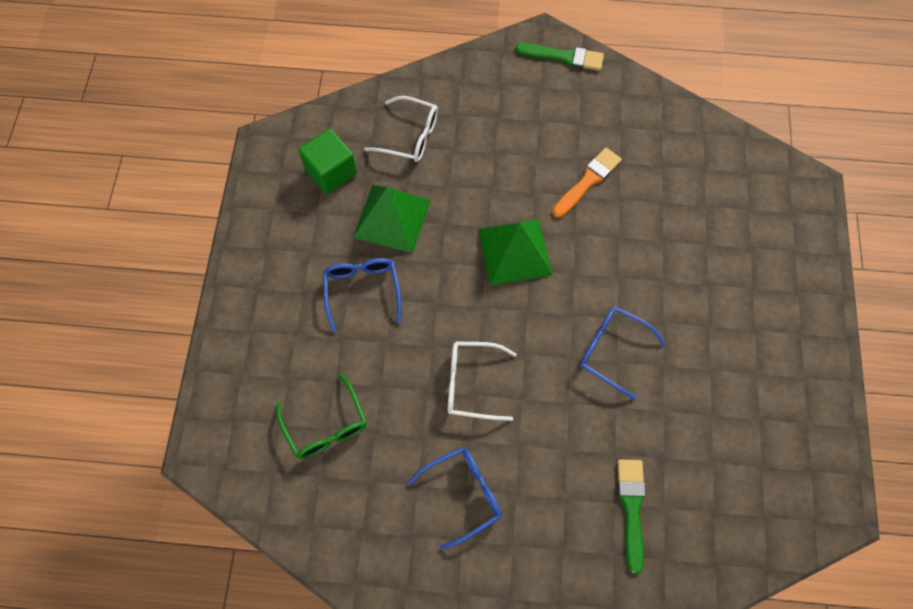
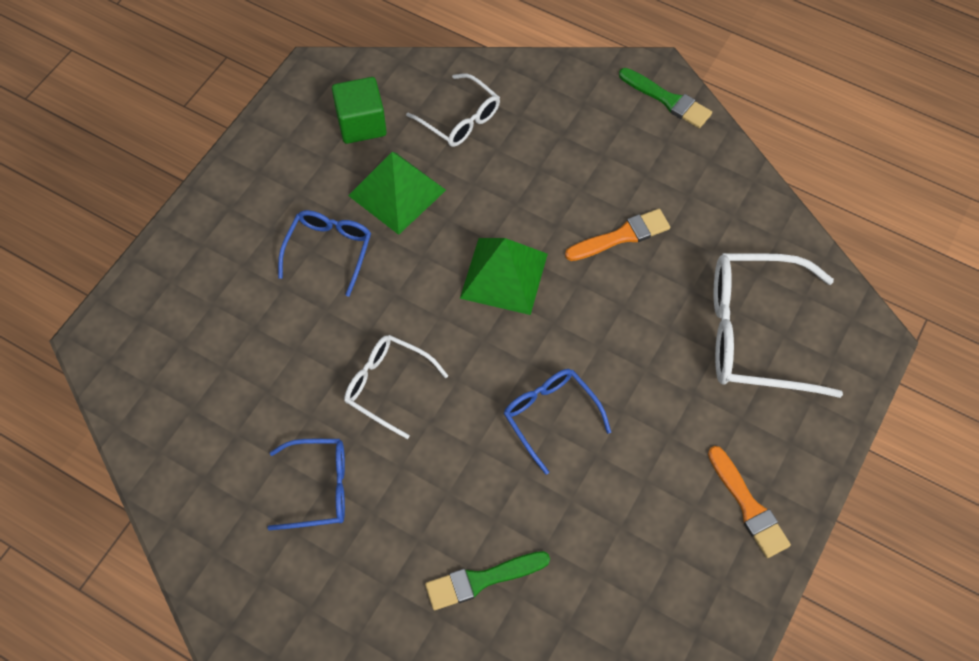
camera: 25 degrees right, 5 degrees down
(326, 426) = (223, 364): green glasses -> none
(631, 508) = (482, 580): green brush -> green brush turned 135 degrees counterclockwise
(726, 217) = (754, 333): none -> white glasses
(794, 355) = (748, 506): none -> orange brush

